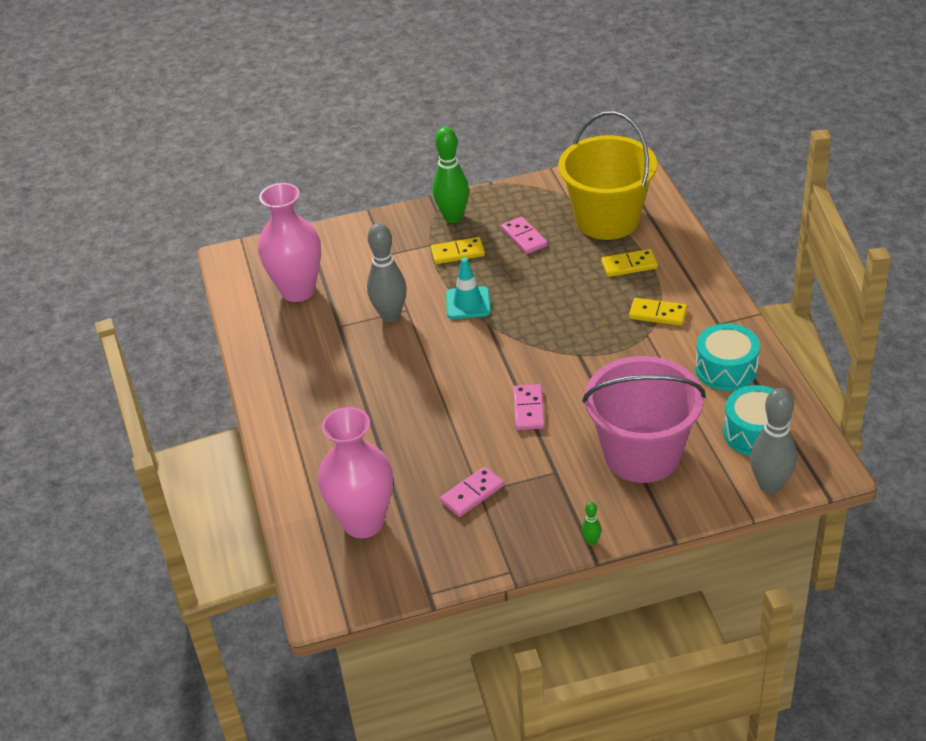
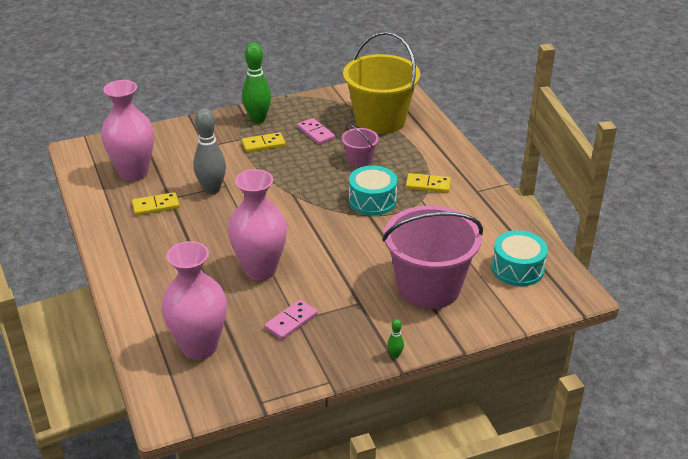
camera: 10 degrees left, 5 degrees down
(441, 425) = (260, 270): none -> pink vase
(468, 303) = (275, 180): turquoise traffic cone -> none
(529, 409) = (332, 256): pink domino -> none
(575, 277) = (359, 160): none -> pink bucket
(629, 265) = (401, 151): yellow domino -> yellow domino (156, 206)
(726, 369) = (487, 223): turquoise drum -> turquoise drum (372, 200)
(770, 485) = (535, 307): grey bowling pin -> none

